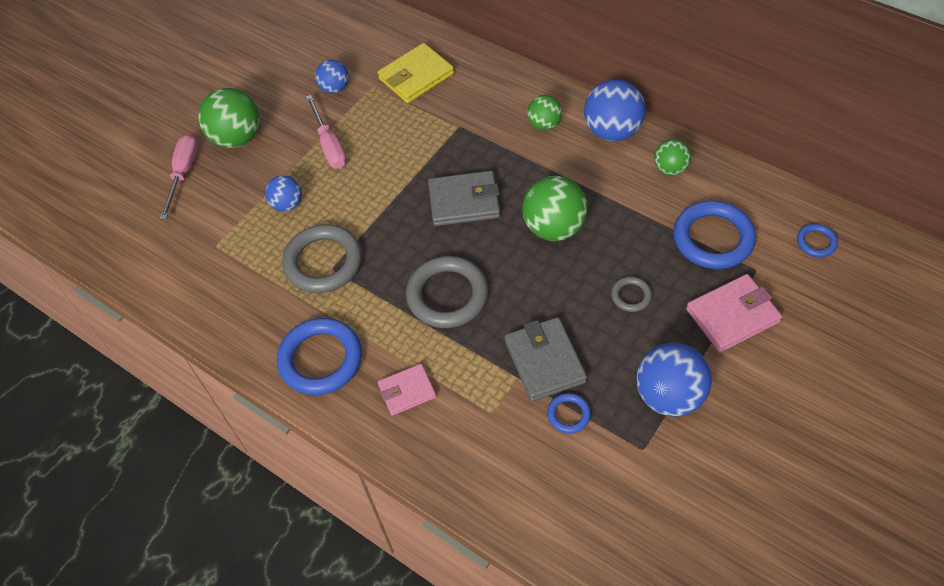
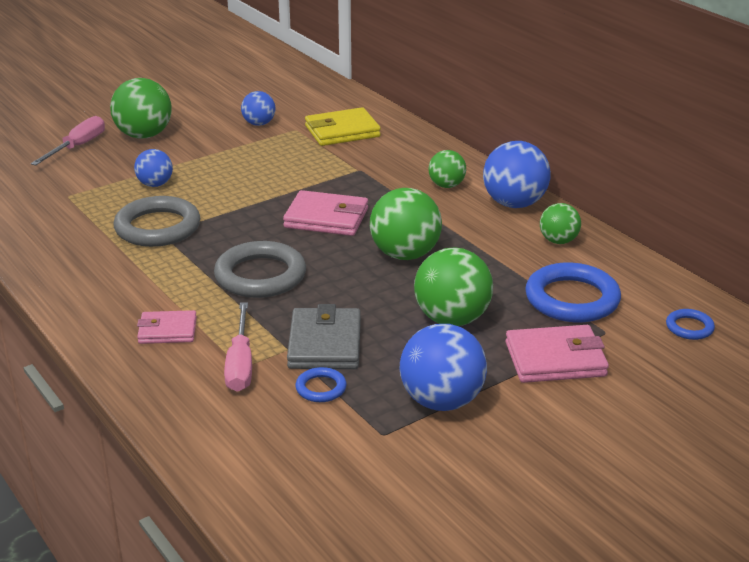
camera: 15 degrees right, 25 degrees down
(320, 359) = (101, 289): blue ring -> none
(329, 145) = (225, 156): pink screwdriver -> pink screwdriver (240, 364)
(464, 201) = (326, 218): grey wallet -> pink wallet
(631, 296) = (452, 319): grey ring -> green ball

